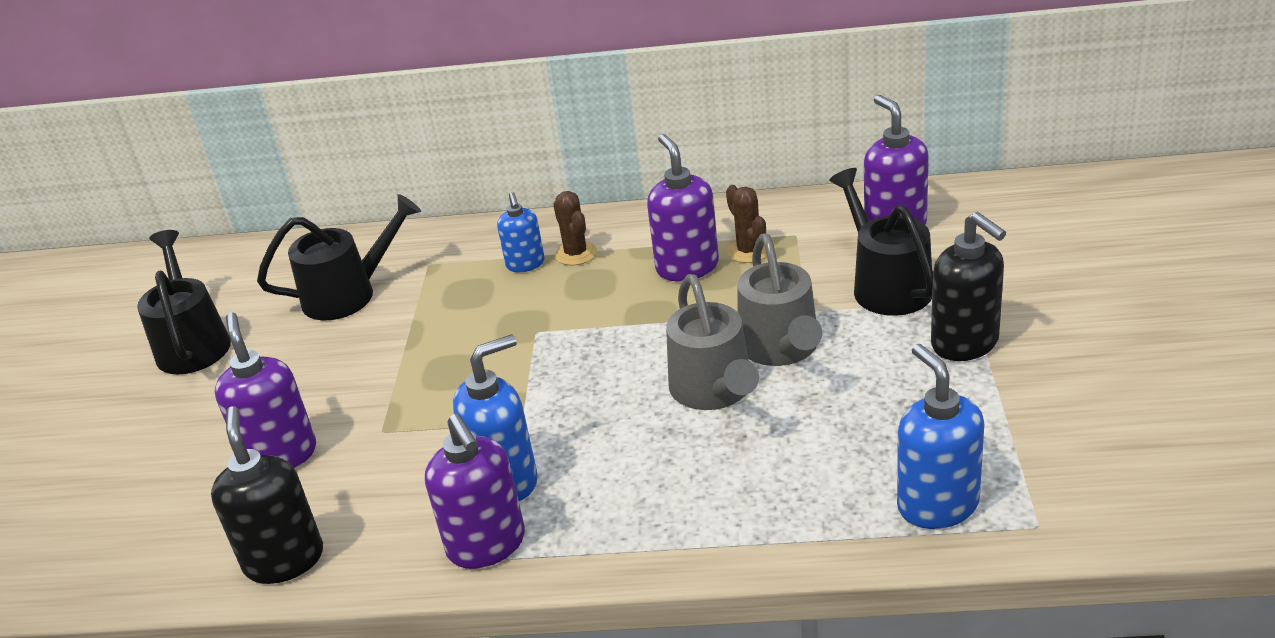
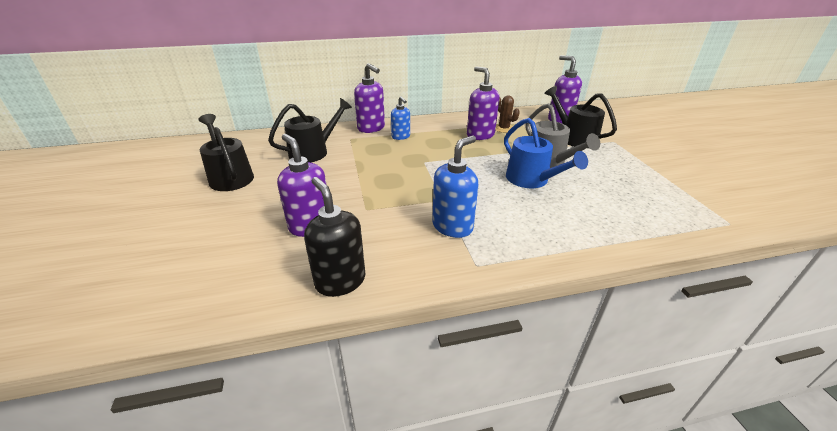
camera: 20 degrees left, 0 degrees up
(487, 545) = (463, 260): purple soap dispenser -> purple soap dispenser (371, 128)
(576, 254) = (423, 132): brown cactus -> none
(715, 391) = (532, 180): grey watering can -> blue watering can
(937, 505) = (678, 219): blue soap dispenser -> none
(965, 343) = (627, 156): black soap dispenser -> none

